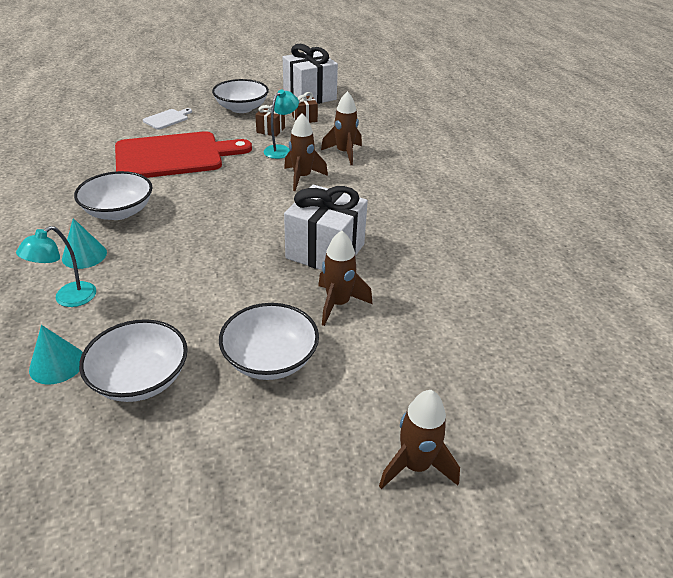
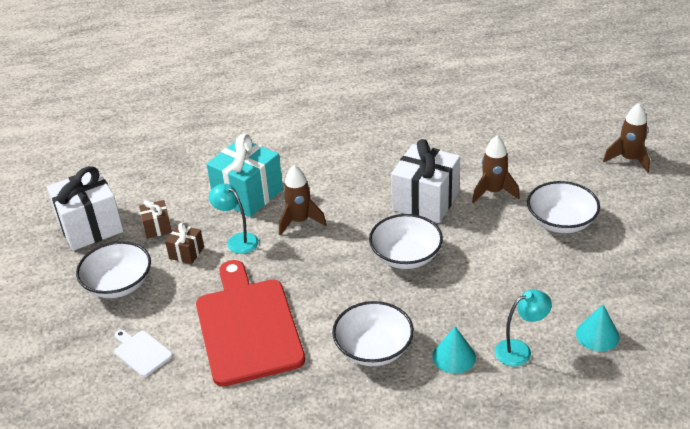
camera: 85 degrees left, 0 degrees up
(68, 299) = (520, 350): turquoise lamp -> turquoise lamp turned 60 degrees counterclockwise
(140, 379) = (598, 284): white bowl -> white bowl (406, 256)
(344, 153) = (248, 194): brown rocket -> turquoise gift

